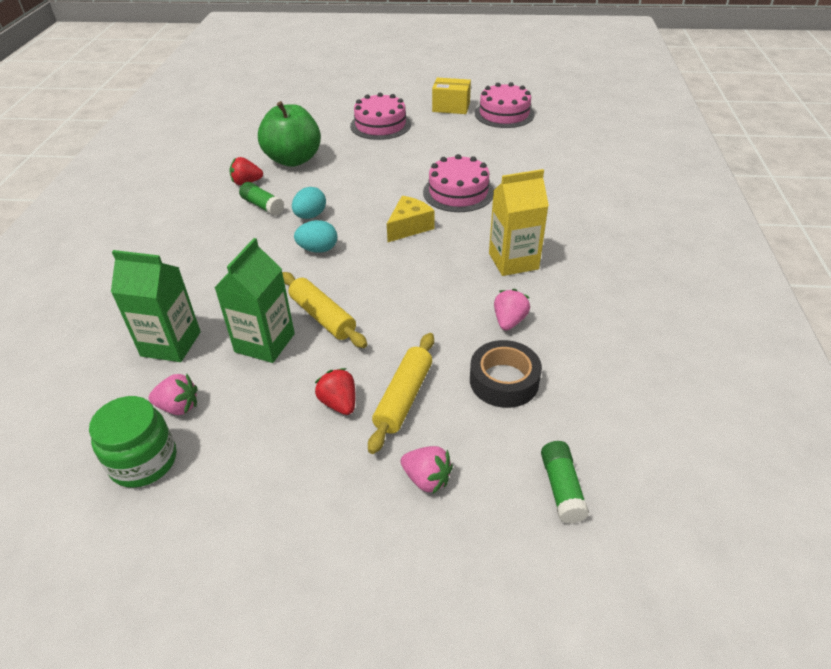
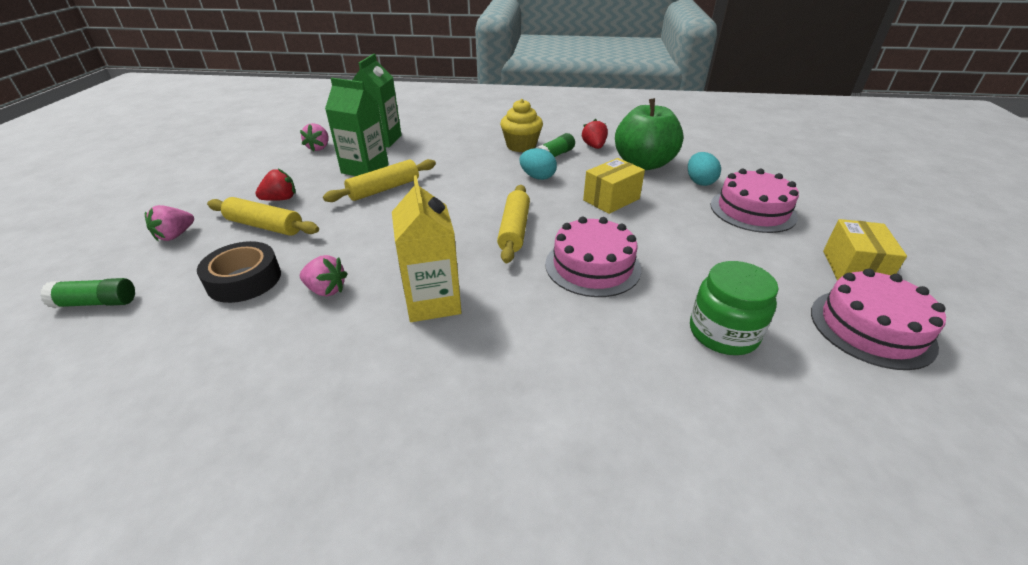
camera: 90 degrees right, 5 degrees down
(143, 461) = (281, 143): green jar -> green jar (723, 333)
(231, 227) = (521, 146): none -> yellow cupcake
(318, 249) = (481, 183): turquoise egg -> turquoise egg (699, 182)
(359, 179) = (611, 199): none -> yellow box
(409, 227) = (514, 230): yellow cheese -> yellow rolling pin

